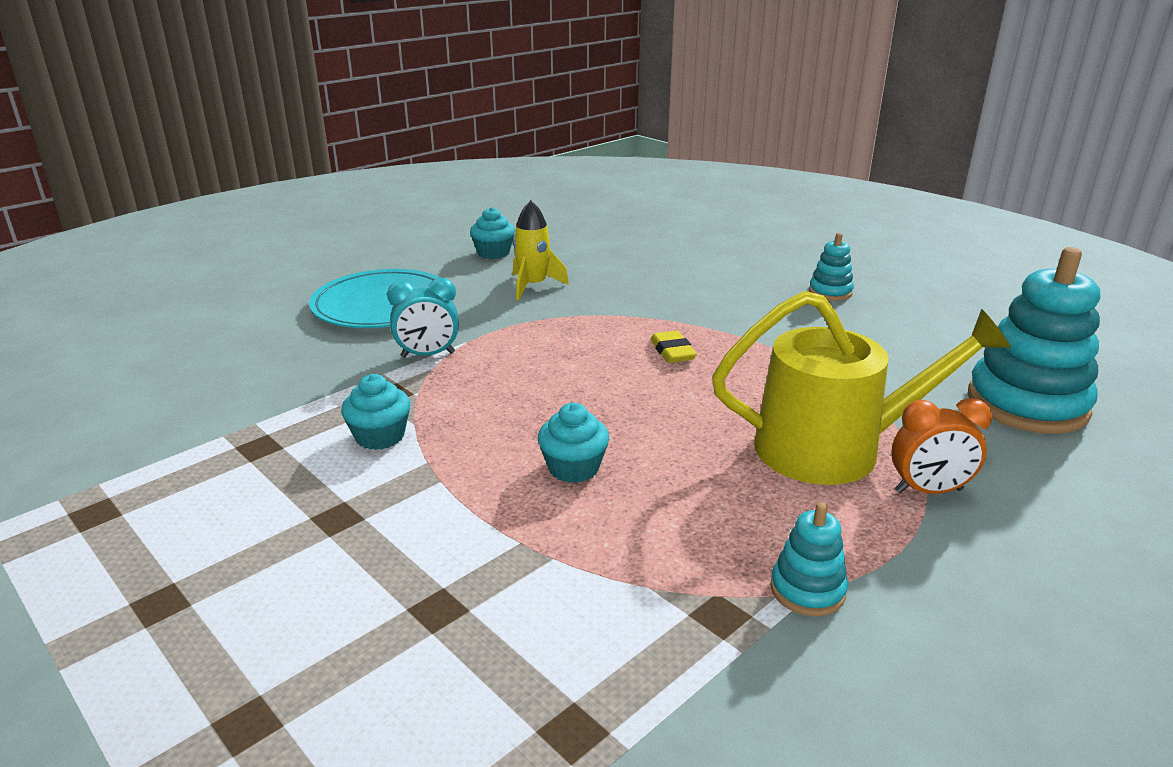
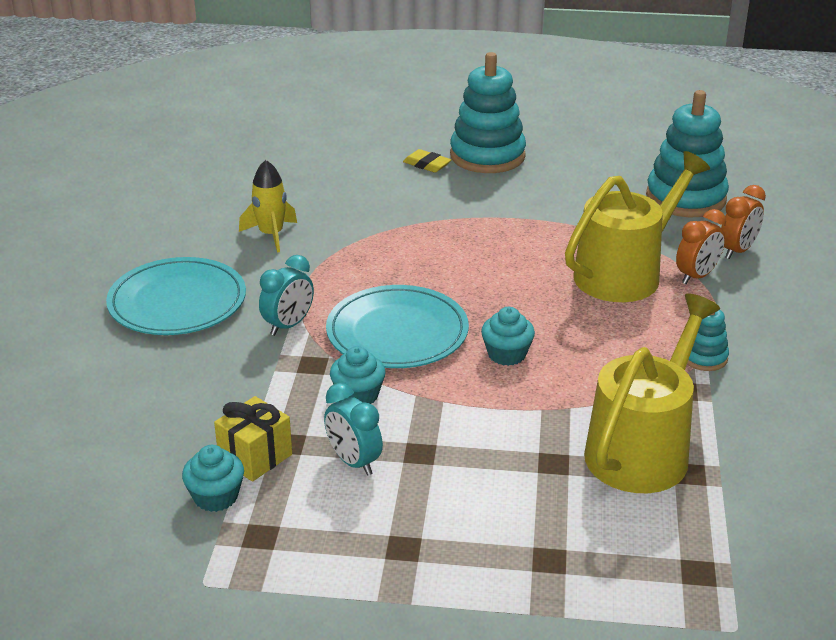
camera: 40 degrees left, 5 degrees up
(216, 444) = (255, 457): none -> yellow gift
(272, 493) = (354, 462): none -> turquoise clock
(493, 253) = (186, 216): turquoise cupcake -> turquoise cupcake (216, 497)
(504, 400) = (397, 332): none -> turquoise plate
(560, 658) = (642, 449): none -> yellow watering can
(672, 352) = (451, 248): yellow eraser -> yellow eraser (427, 164)
(830, 292) = (487, 156): turquoise stacking toy -> turquoise stacking toy, size x2.08
(1031, 487) = (737, 251): none -> orange clock

